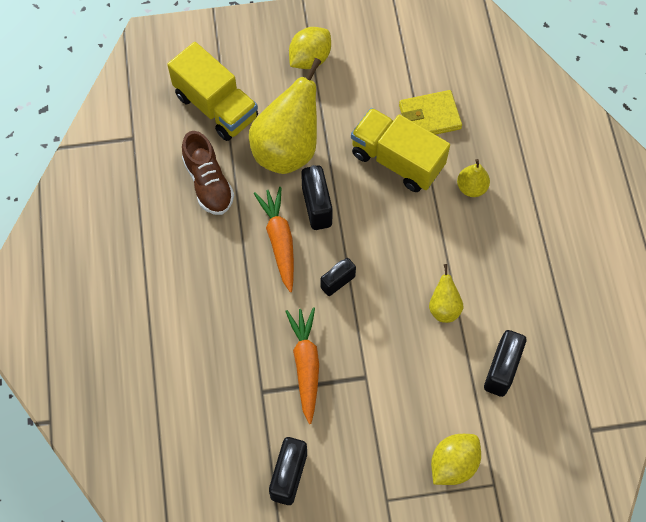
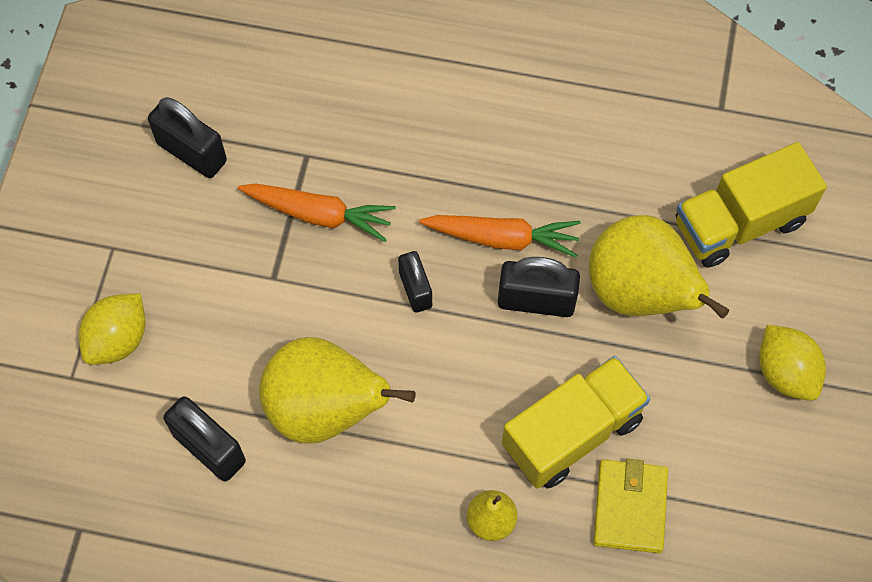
camera: 110 degrees right, 0 degrees up
(208, 183) = (620, 179): brown shoe -> none
(444, 307) = (325, 409): yellow pear -> yellow pear, size x2.12
(453, 464) = (118, 339): yellow lemon -> yellow lemon turned 60 degrees clockwise

